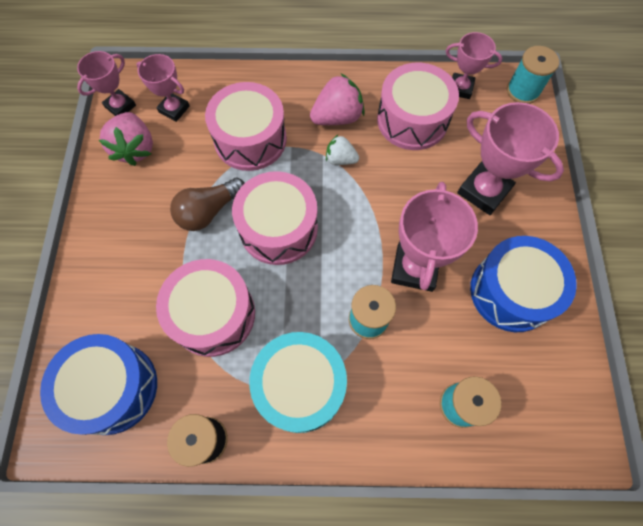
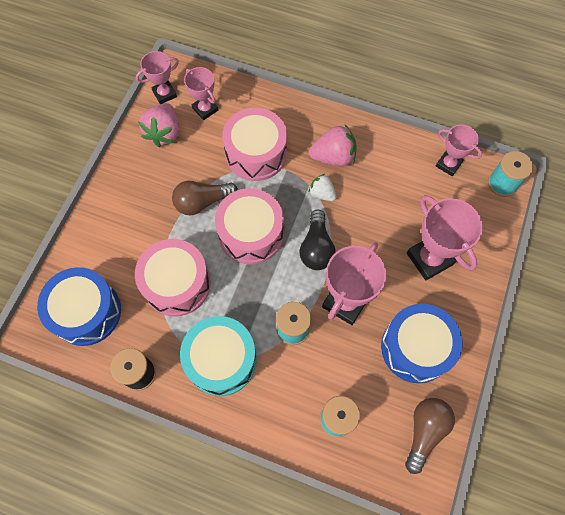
camera: 20 degrees right, 0 degrees up
(358, 219) = (316, 248): none -> black light bulb
(412, 120) = (395, 179): pink drum -> none
(561, 382) = (424, 431): none -> brown light bulb

